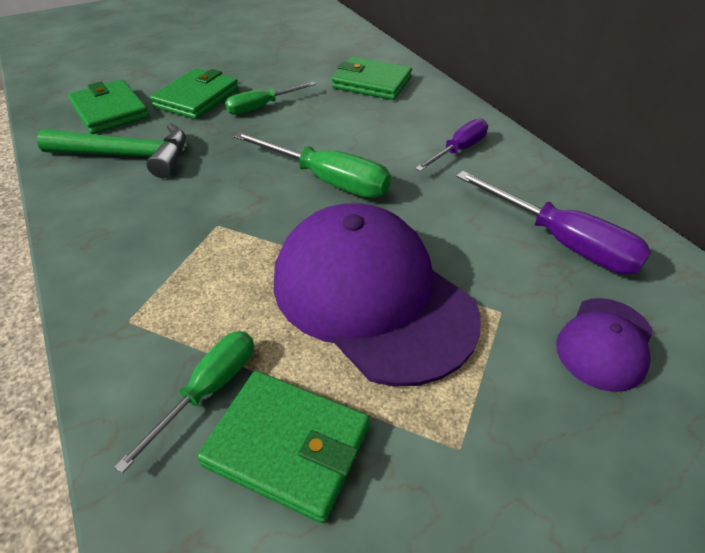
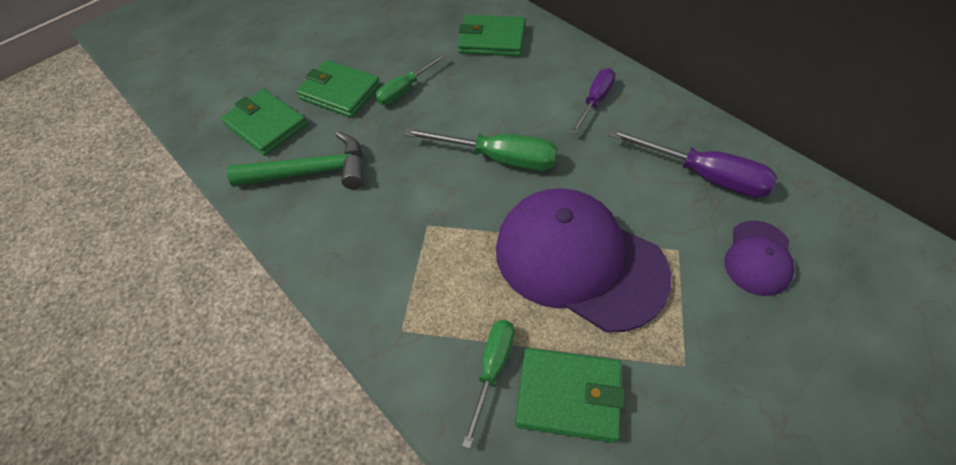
camera: 10 degrees left, 10 degrees up
(197, 98) = (340, 92): green wallet -> green wallet turned 75 degrees counterclockwise

